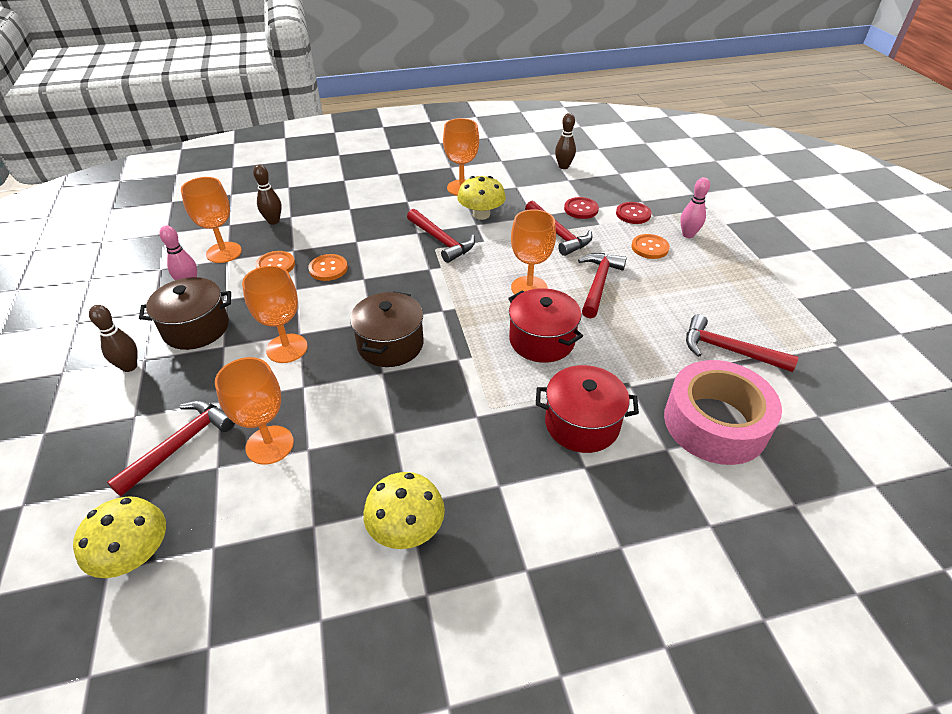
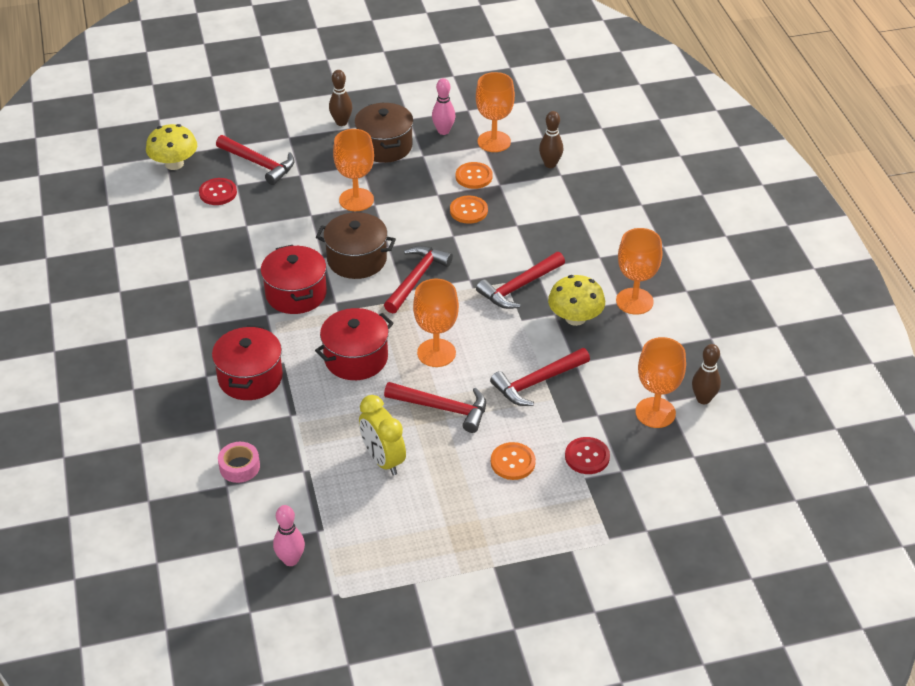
camera: 90 degrees right, 0 degrees up
(270, 445) = (253, 206): orange goblet -> orange goblet (655, 412)
(406, 528) = (169, 279): yellow mushroom -> none
(443, 392) = (296, 294): none -> red pot
(581, 209) = (594, 407): red button -> red button (218, 193)
(671, 318) = (383, 460): none -> yellow clock
(688, 235) = (542, 504): pink bowling pin -> pink bowling pin (291, 560)
(715, 423) = (239, 467): pink tape -> pink tape, size x0.44
(728, 350) = (332, 497): red hammer -> red hammer (416, 278)

